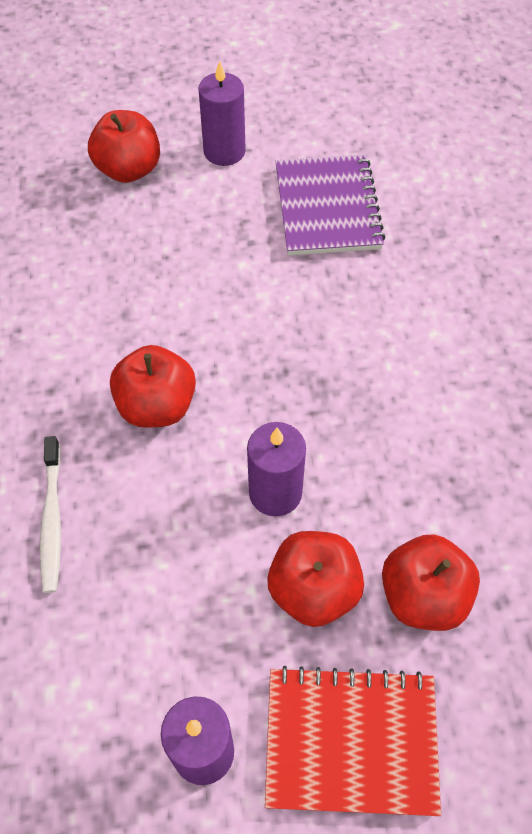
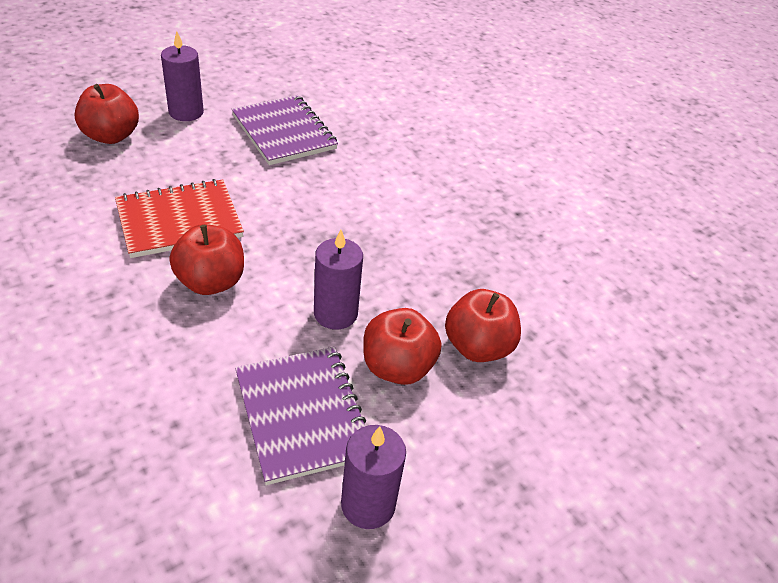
camera: 30 degrees left, 15 degrees down
(52, 519) = (156, 383): white toothbrush -> none
(183, 614) = (302, 415): none -> purple notebook
(351, 741) = (476, 455): red notebook -> red notebook (179, 221)

